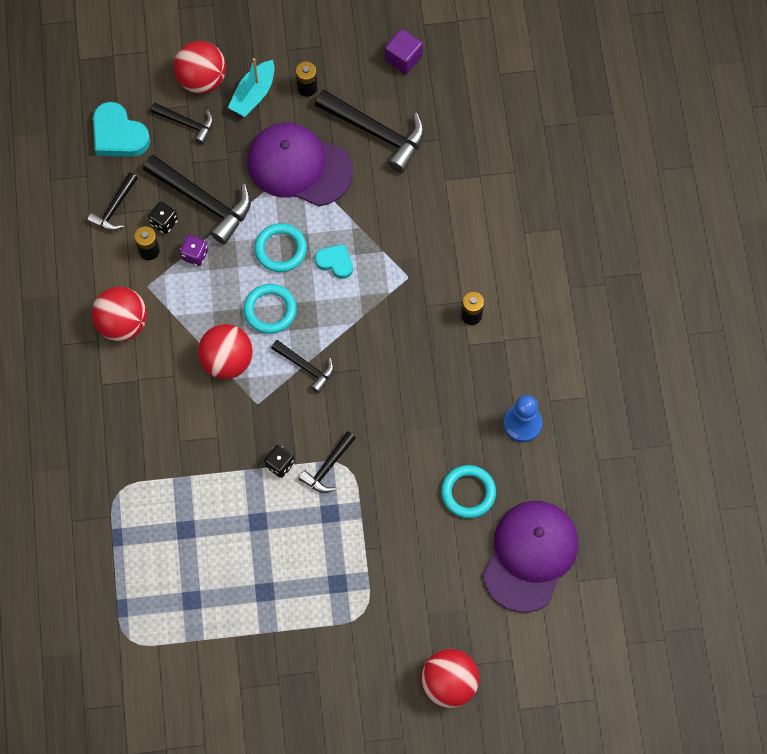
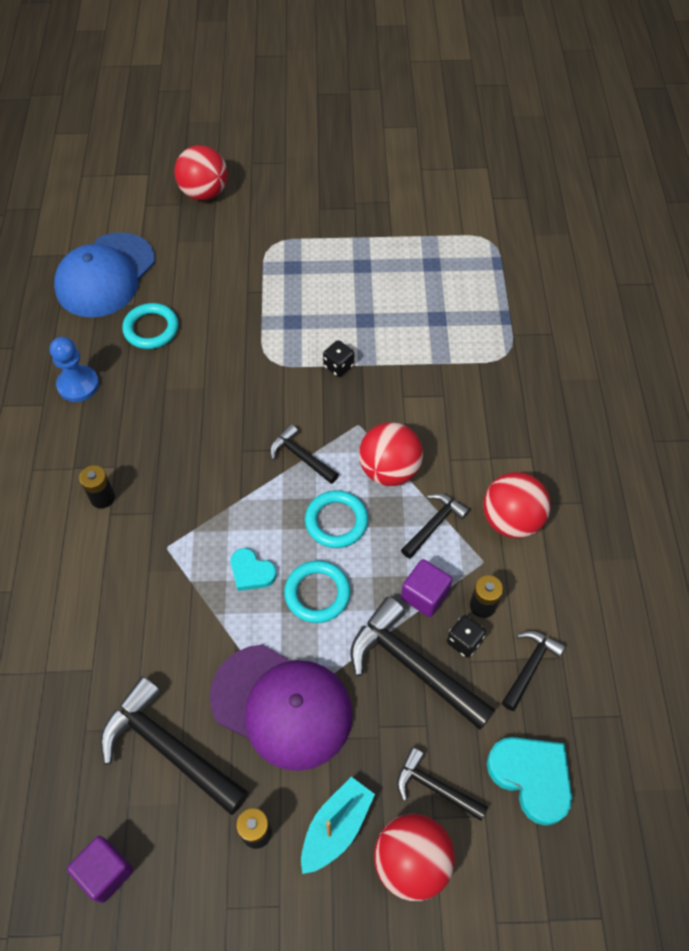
camera: 175 degrees left, 10 degrees down
(195, 255) = (424, 595): purple dice -> purple cube
(328, 467) = (289, 360): black hammer -> black hammer (434, 524)
(530, 556) = (105, 275): purple cap -> blue cap

